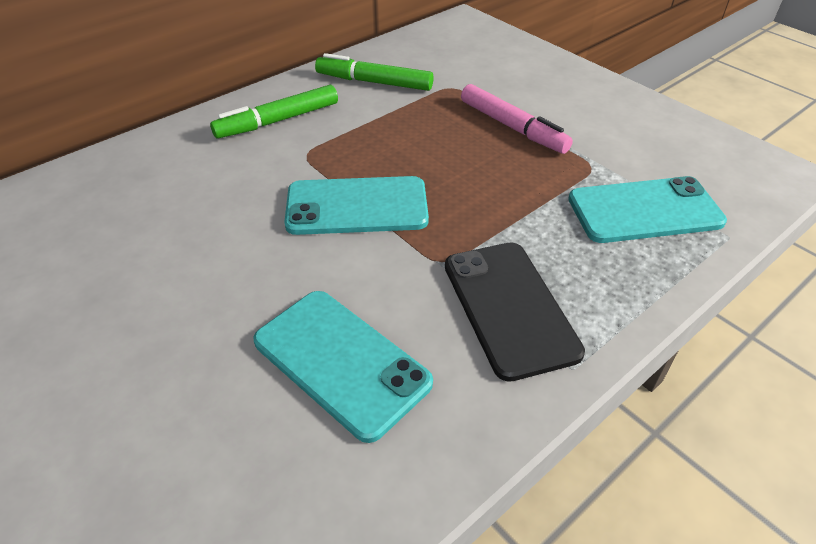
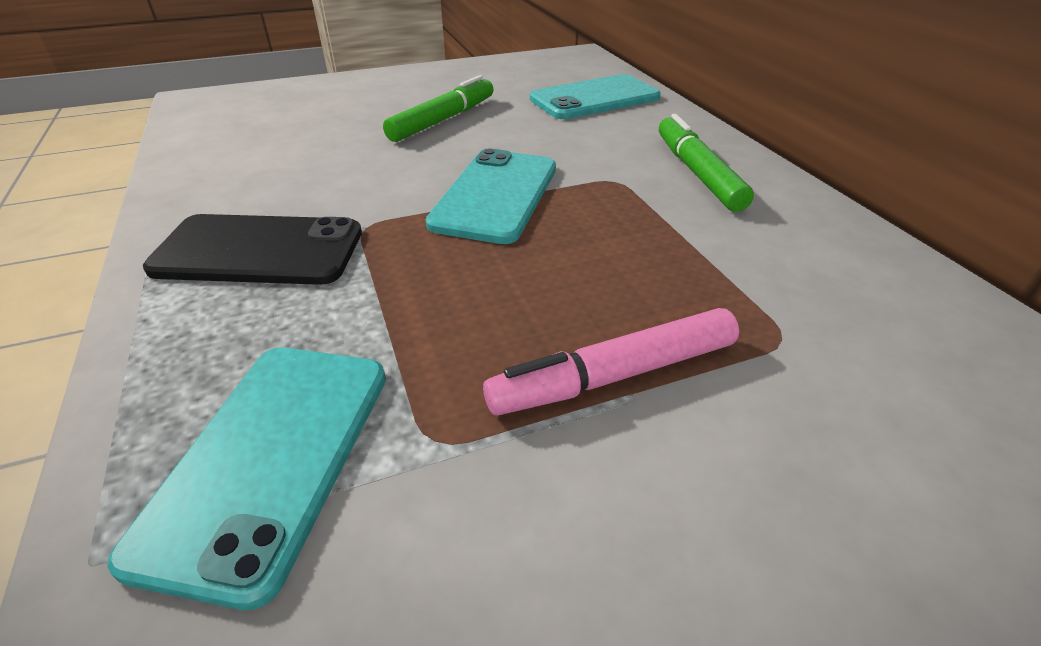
camera: 110 degrees right, 5 degrees down
(341, 362) = (308, 161): turquoise phone -> turquoise phone (594, 98)
(374, 82) = (803, 257): green marker -> green marker (443, 120)

